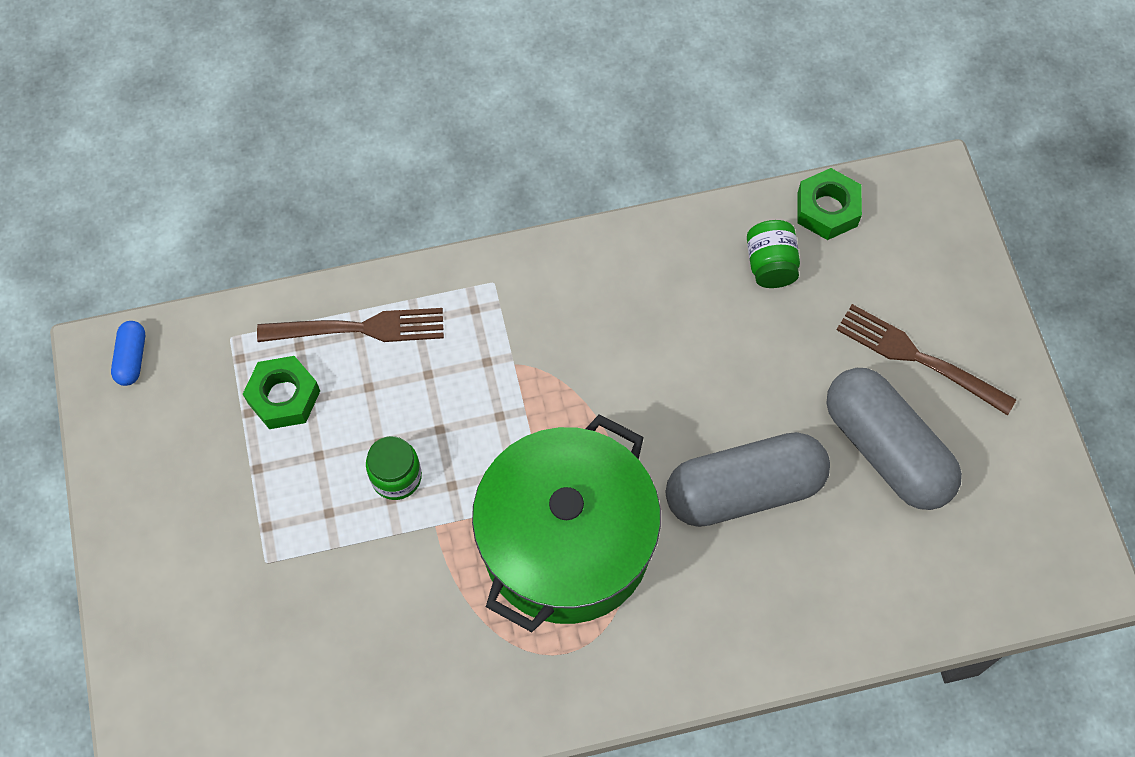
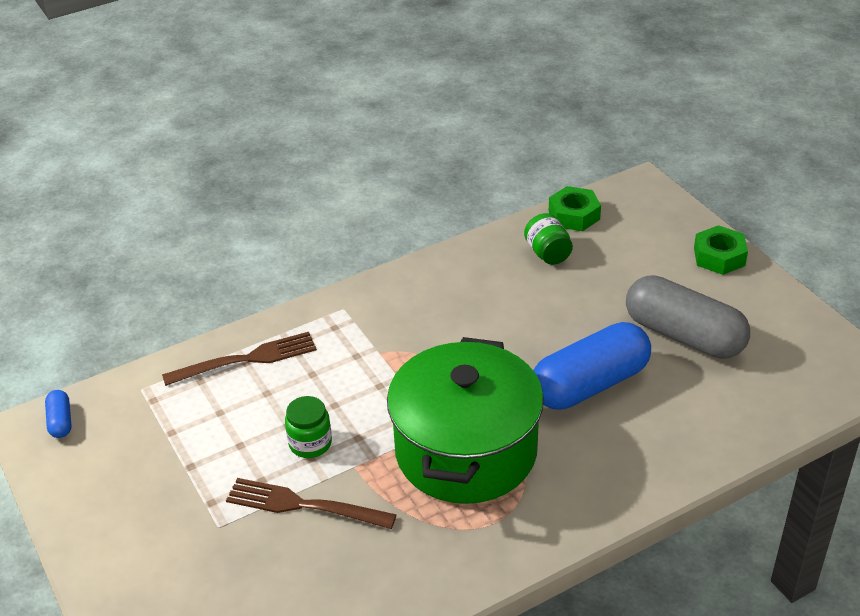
camera: 15 degrees left, 25 degrees down
(284, 397) = (198, 415): green nut -> green nut (719, 257)
(743, 490) = (590, 384): grey capsule -> blue capsule
(918, 358) = (680, 279): brown fork -> brown fork (304, 505)

